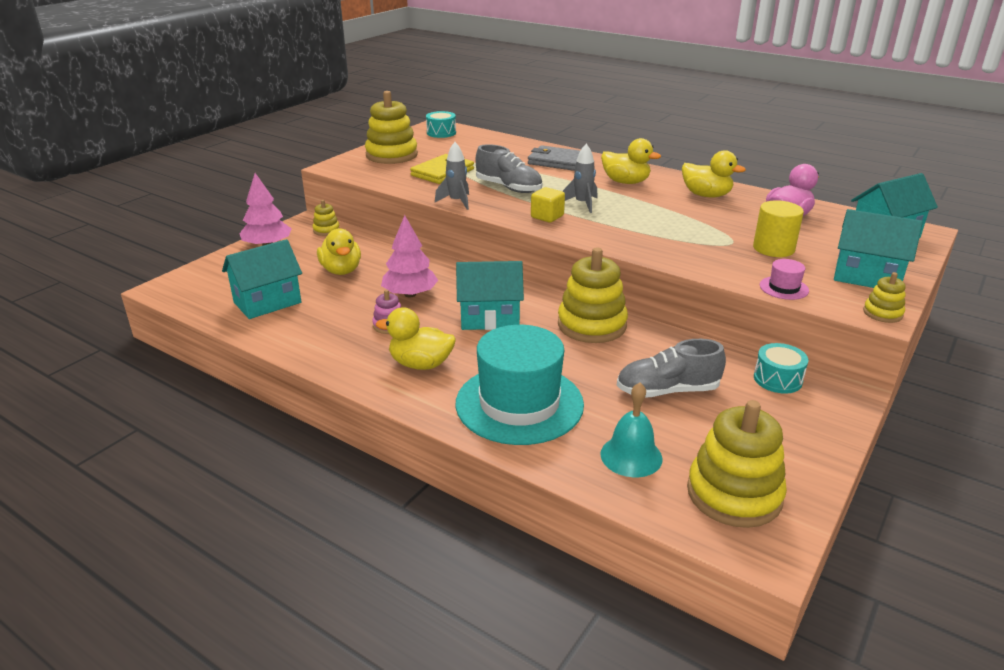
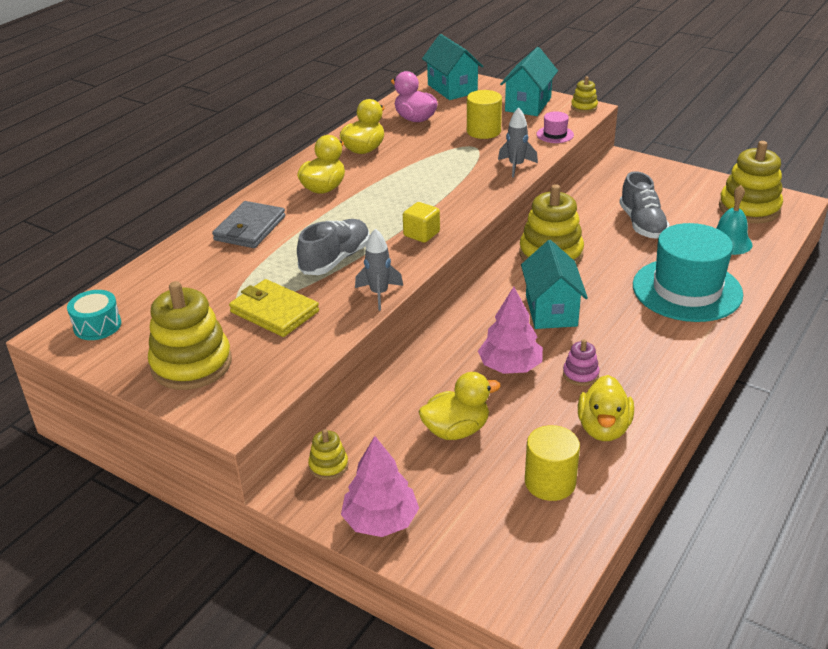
camera: 90 degrees left, 5 degrees up
(267, 302) = (550, 482): turquoise house -> yellow cylinder
(421, 364) = (646, 346): yellow duck -> yellow duck (603, 428)
(582, 204) = (386, 214): grey rocket -> grey rocket (516, 166)
(777, 379) = (610, 180): turquoise drum -> none

